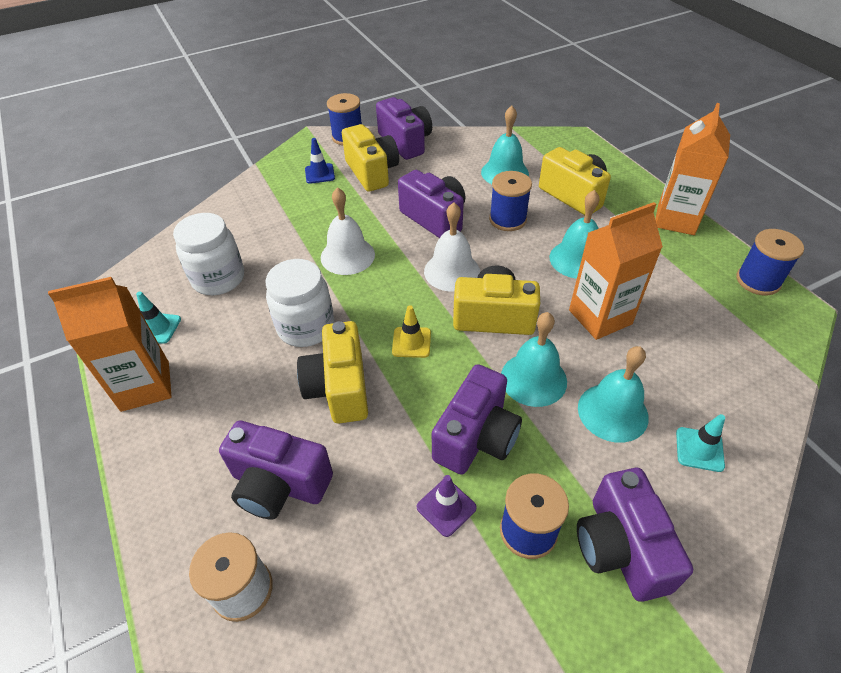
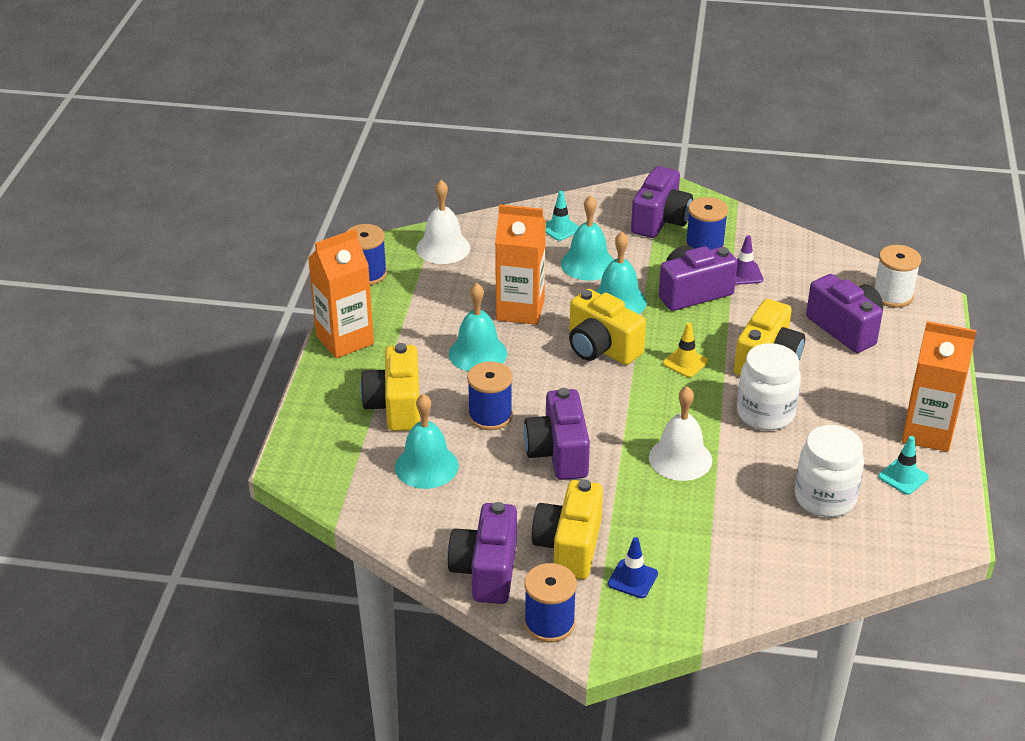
camera: 145 degrees left, 10 degrees down
(452, 271) = (596, 397): white bell -> white bell (443, 248)

